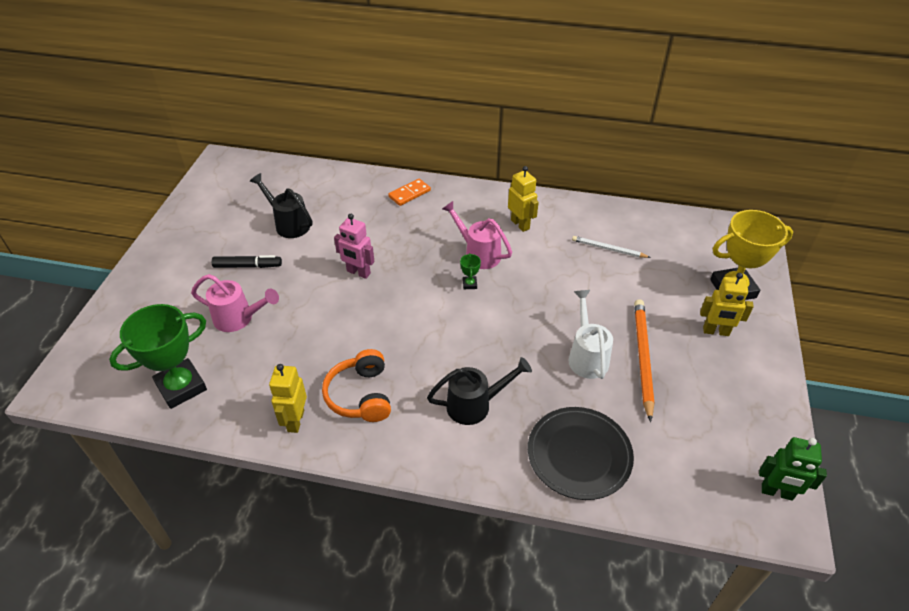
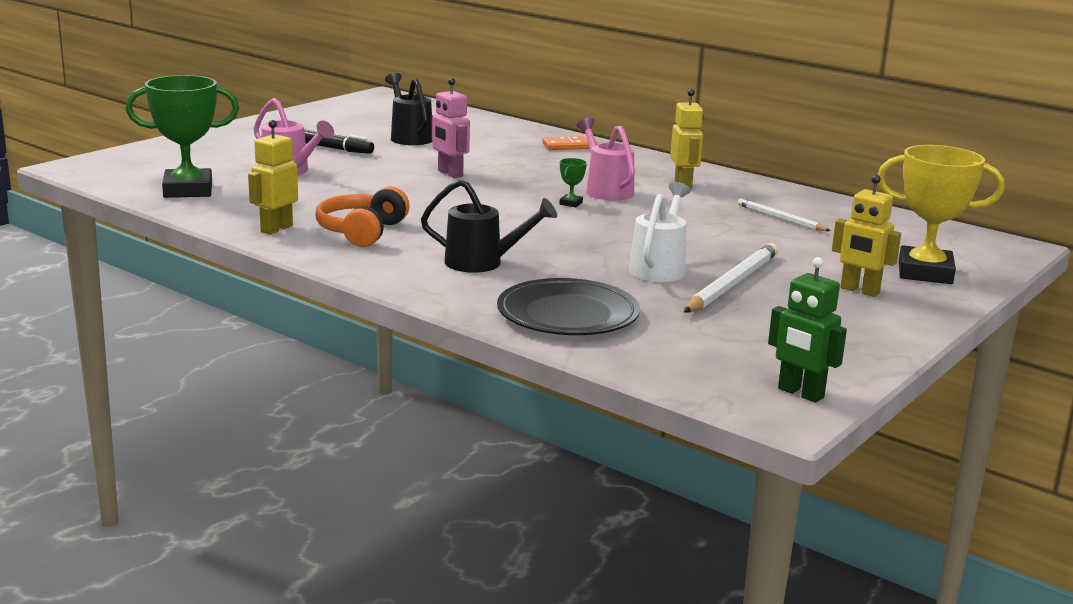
camera: 25 degrees right, 25 degrees down
(642, 357) = (732, 283): orange pencil -> white pencil

